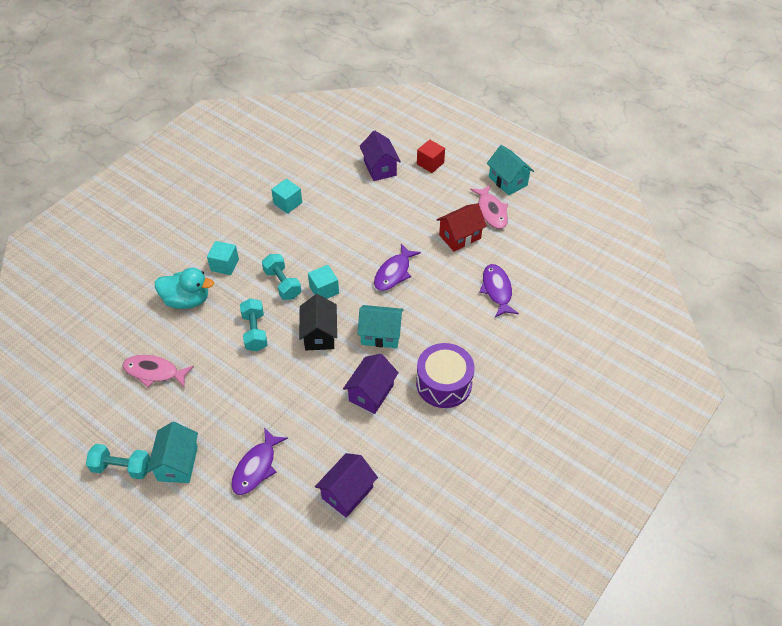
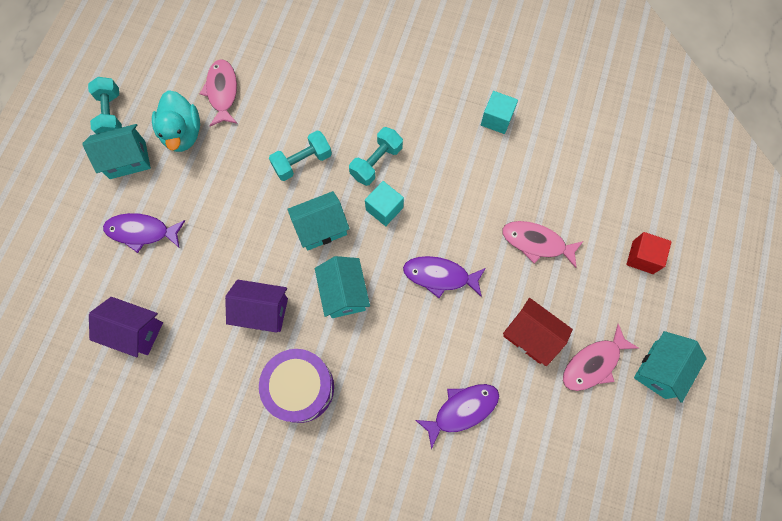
camera: 70 degrees right, 20 degrees up
(187, 300) = (319, 80): turquoise duck -> turquoise duck (183, 134)
(224, 265) = (379, 94): turquoise cube -> none
(319, 335) = (321, 228): black house -> turquoise house
(380, 168) = (603, 199): purple house -> none
(394, 212) = (537, 243): none -> pink fish

